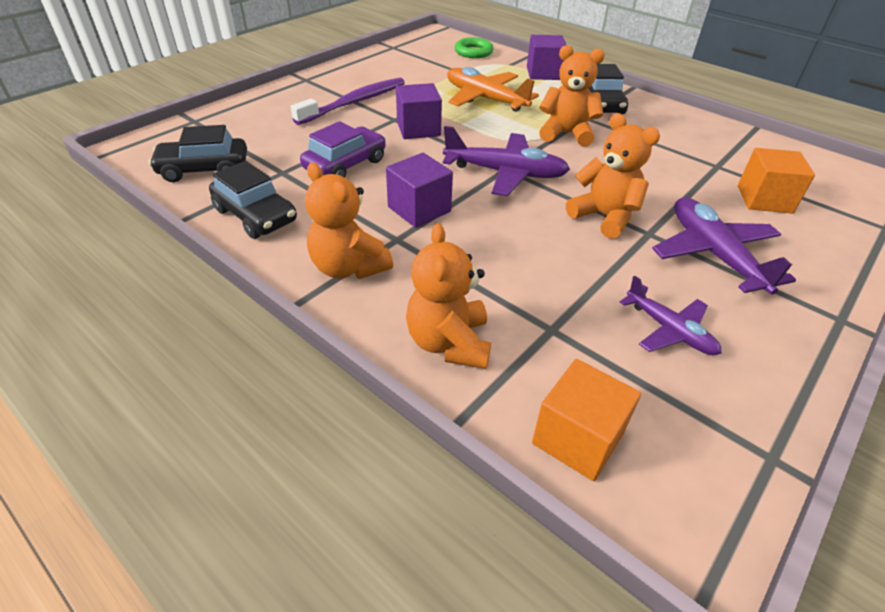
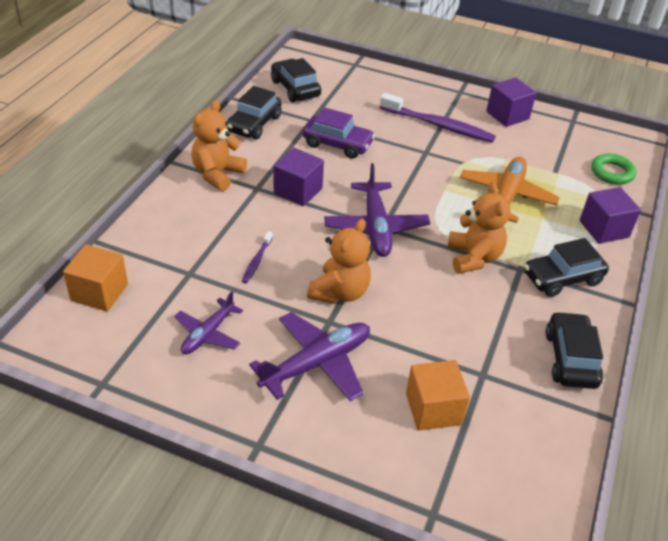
camera: 70 degrees right, 0 degrees up
(418, 129) = (417, 168): purple cube -> purple cube (507, 115)
(449, 343) = (162, 229): orange teddy bear -> none
(541, 265) = (257, 261): none -> purple toothbrush
(696, 125) = (570, 359): none -> black car

